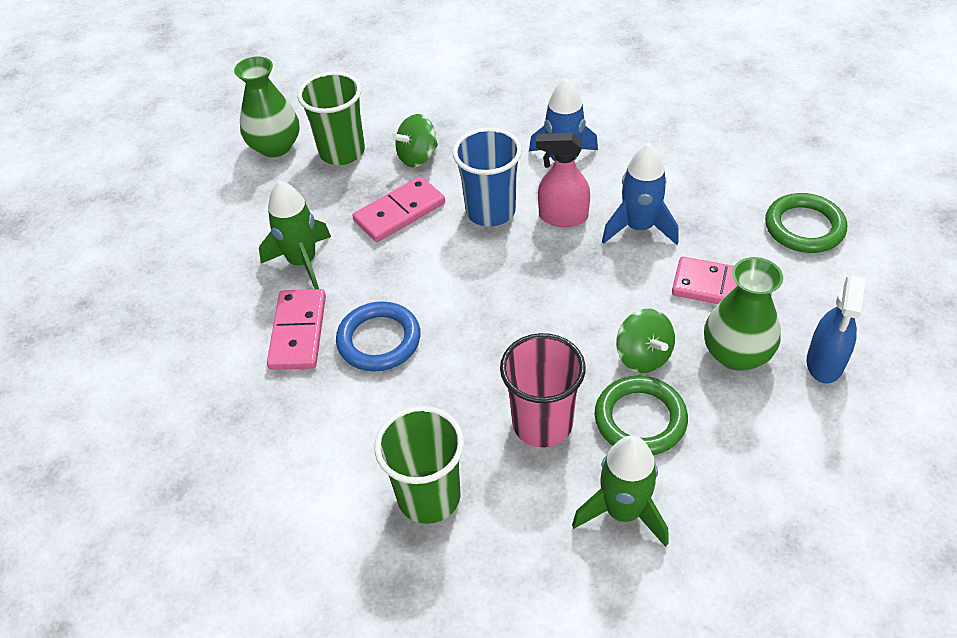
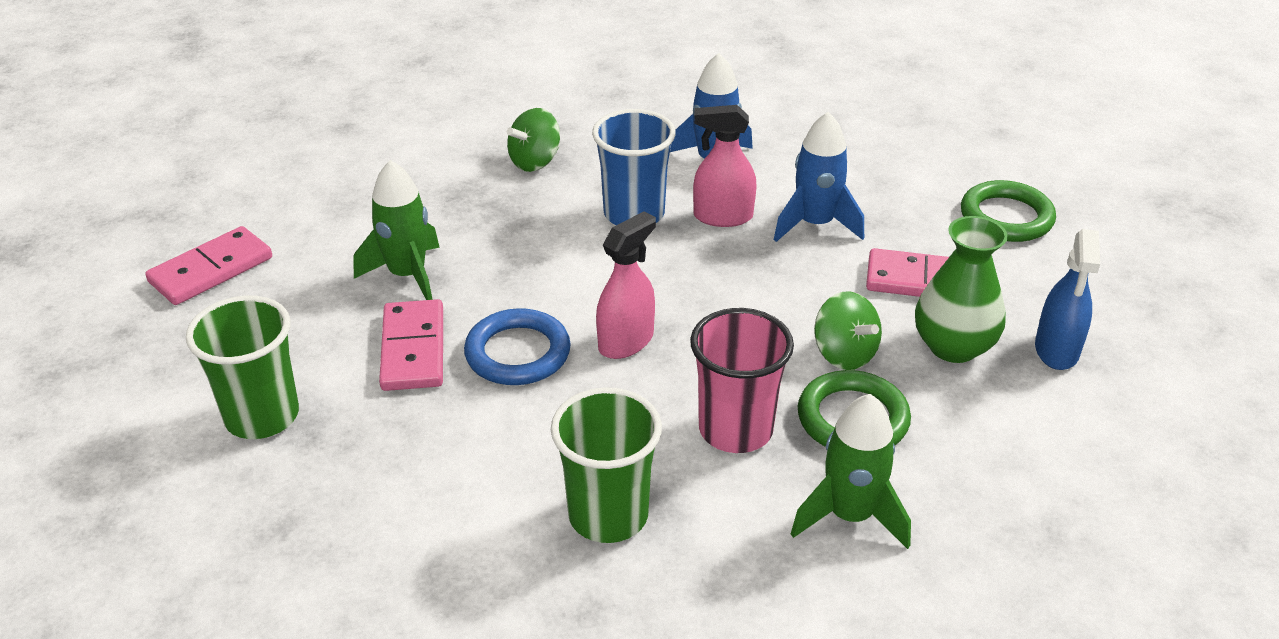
camera: 10 degrees left, 10 degrees down
(275, 146) = (354, 156): green vase -> none
(342, 152) = (439, 159): green cup -> green cup (262, 416)
(400, 212) = (522, 219): pink domino -> pink domino (211, 270)
(466, 334) = (626, 341): none -> pink spray bottle

